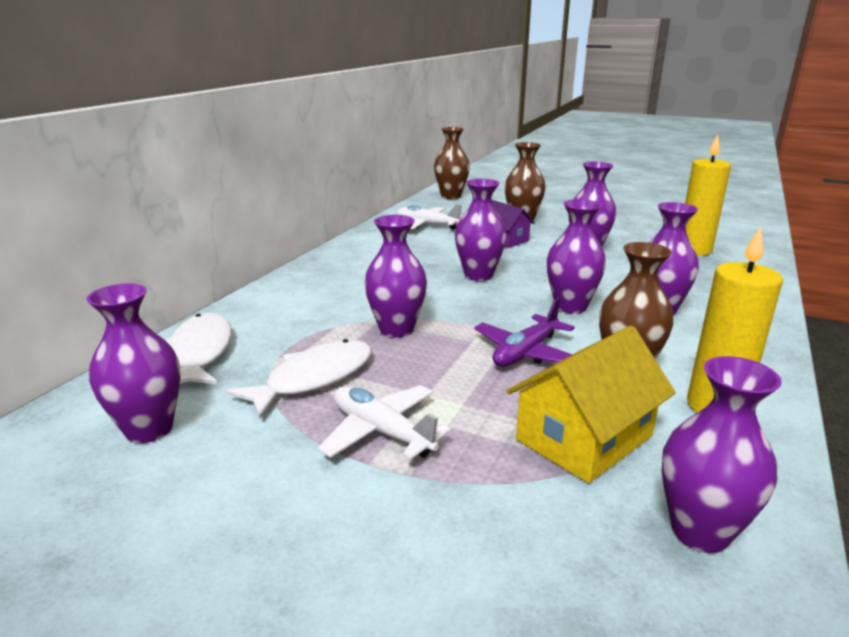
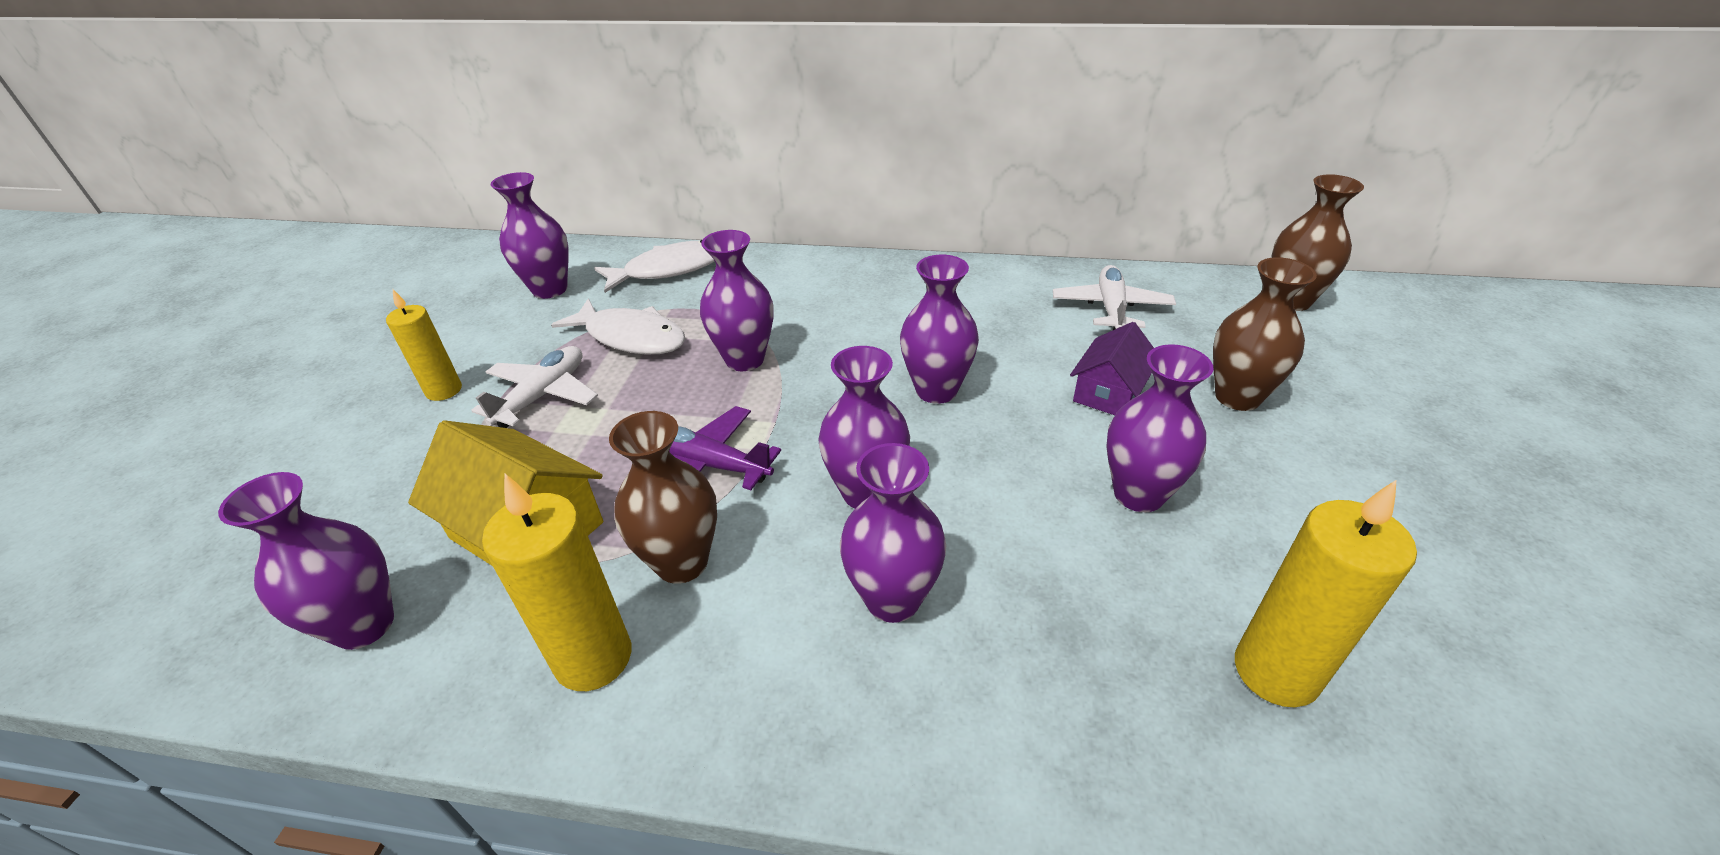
camera: 75 degrees right, 15 degrees up
(320, 508) = (444, 390): none -> yellow candle

